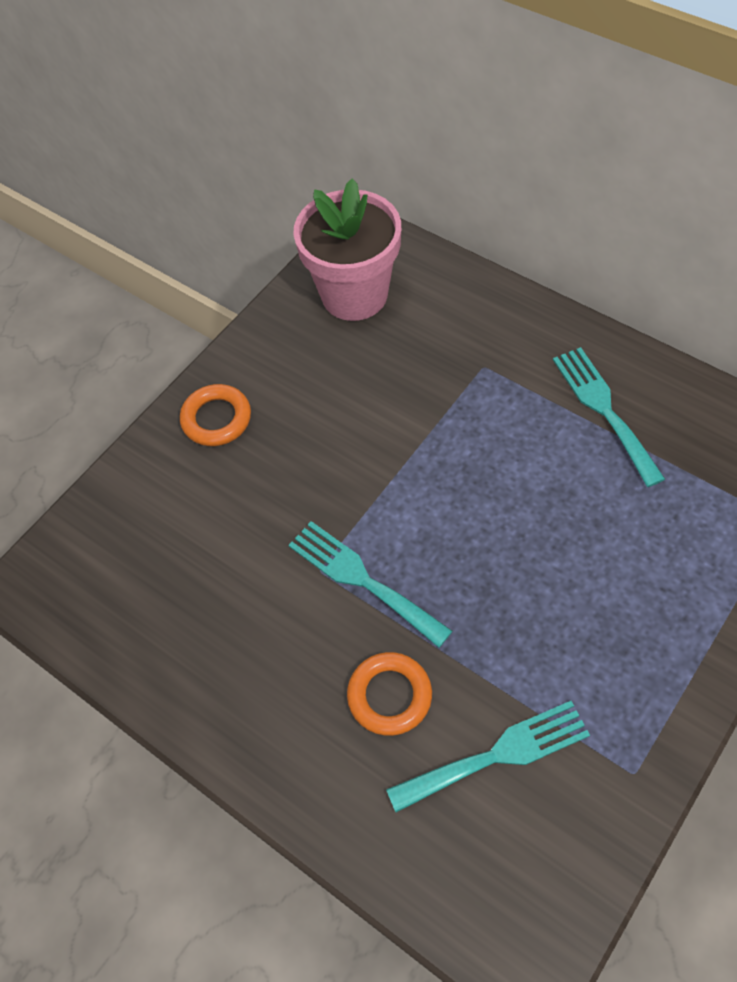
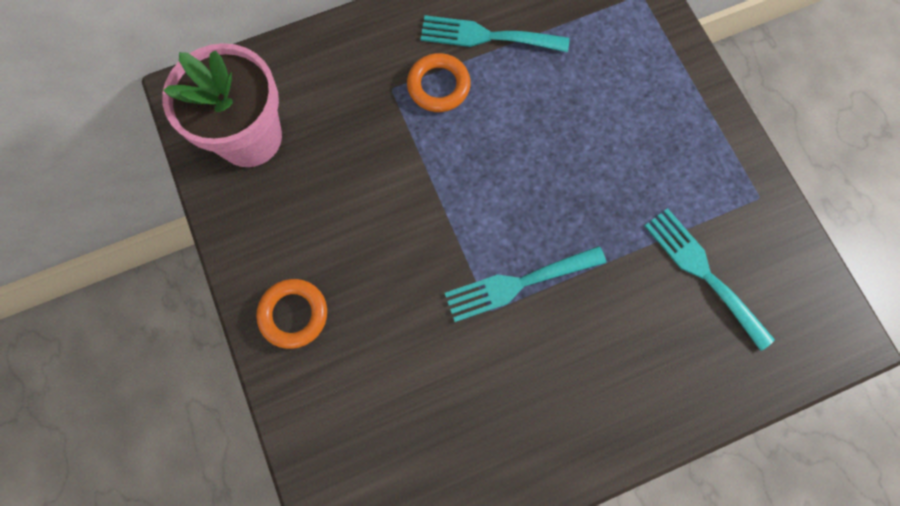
camera: 65 degrees left, 15 degrees up
(389, 696) = (621, 318): orange ring -> orange ring (438, 86)
(497, 755) = (703, 272): turquoise fork -> turquoise fork turned 45 degrees counterclockwise

